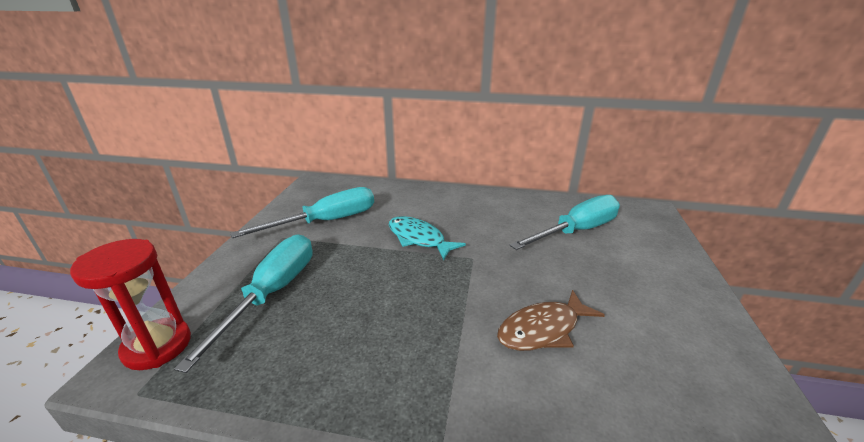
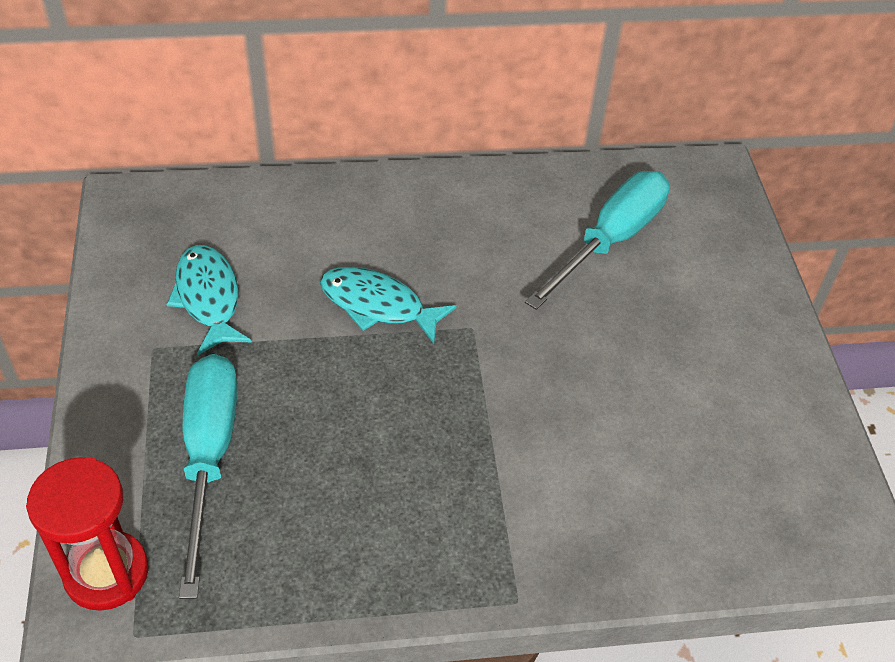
camera: 20 degrees left, 20 degrees up
(326, 221) = (208, 298): turquoise screwdriver -> turquoise fish
(543, 329) = (593, 428): brown fish -> none

